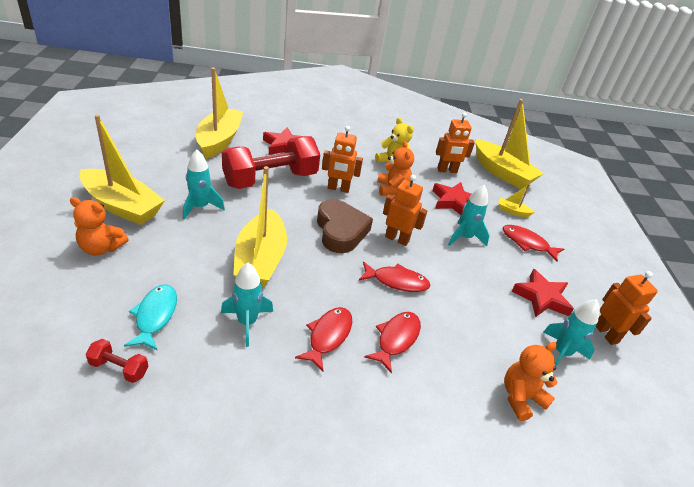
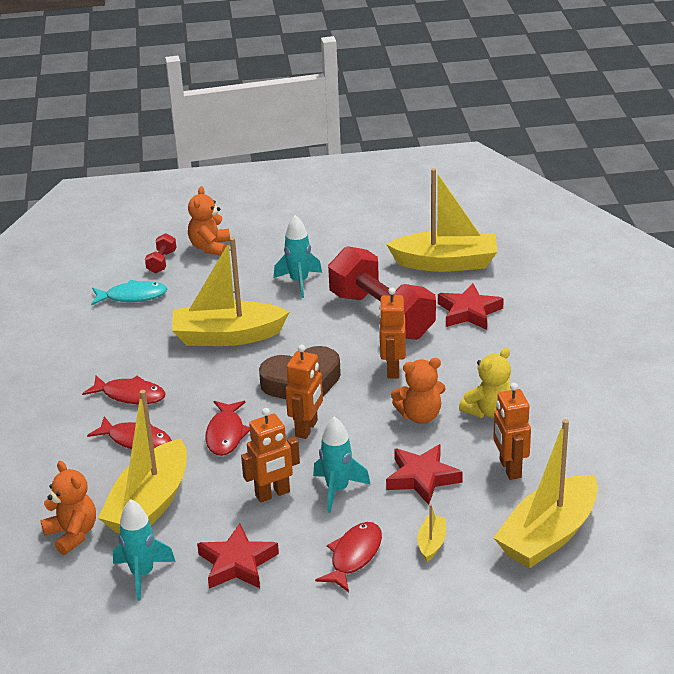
camera: 90 degrees right, 5 degrees down
(119, 368) = (73, 295): red dumbbell -> red dumbbell (162, 262)
(122, 206) = (277, 239): yellow boat -> yellow boat (150, 504)
(247, 322) = (136, 345): turquoise rocket -> none
(606, 334) = (185, 624): orange robot -> orange robot (273, 494)

